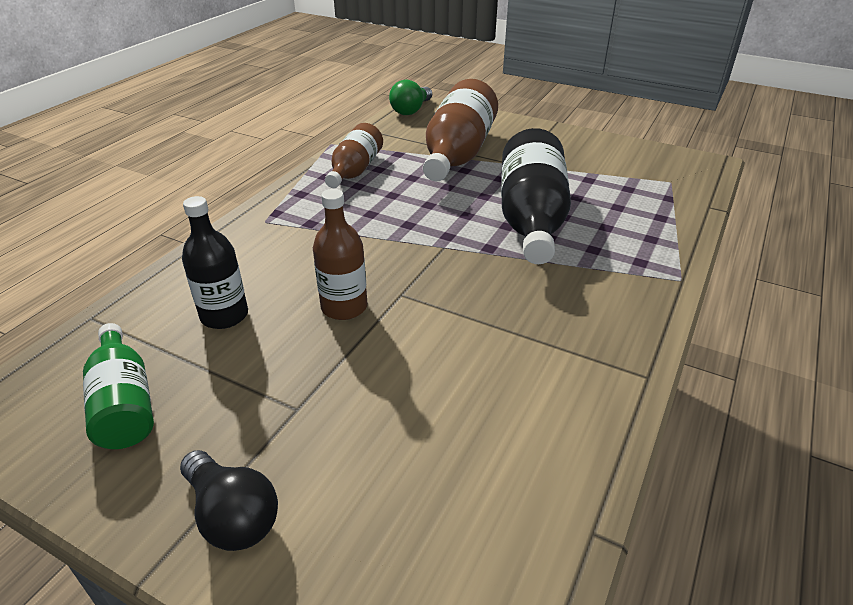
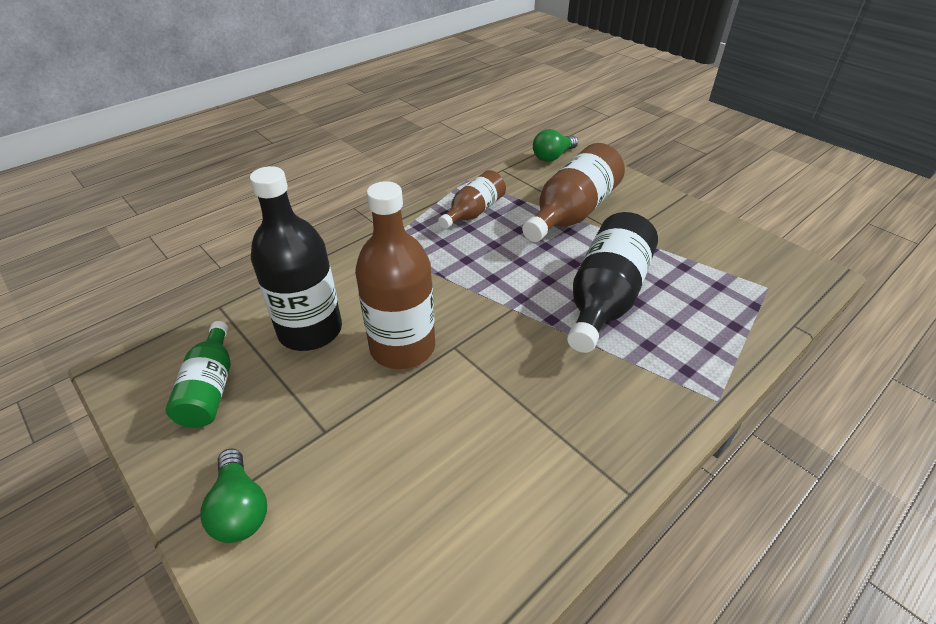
camera: 20 degrees right, 5 degrees up
(224, 315) = (310, 330): black bottle -> black bottle, size x1.66
(232, 515) = (240, 508): black light bulb -> green light bulb
(344, 307) = (402, 347): brown bottle -> brown bottle, size x1.66

